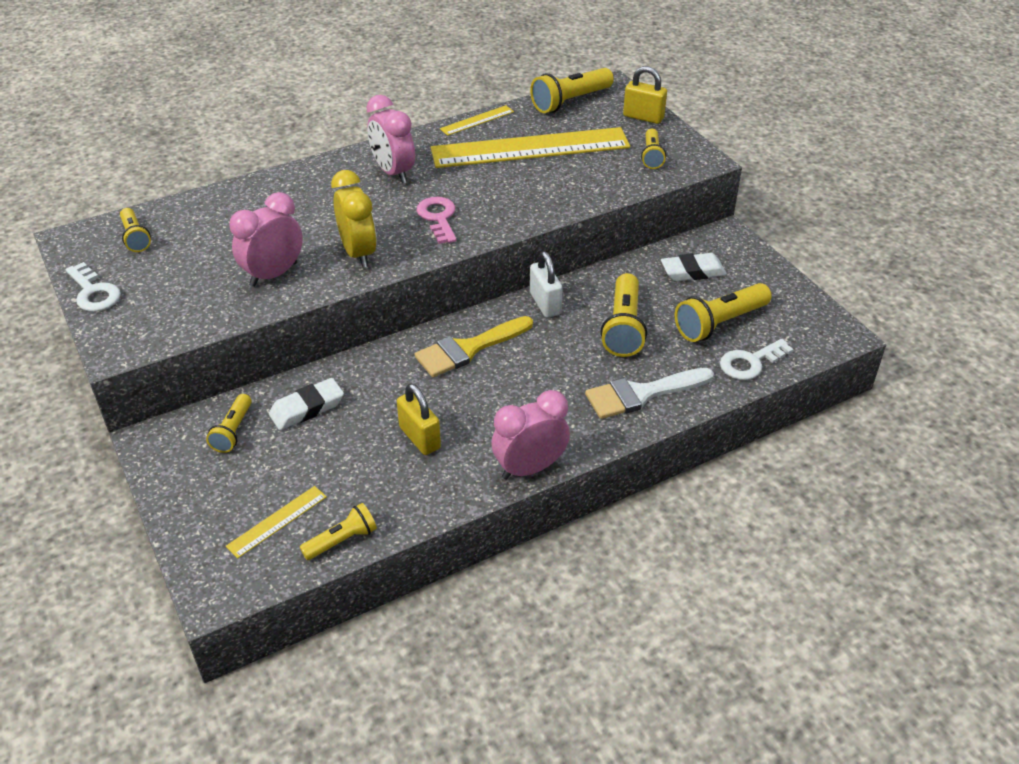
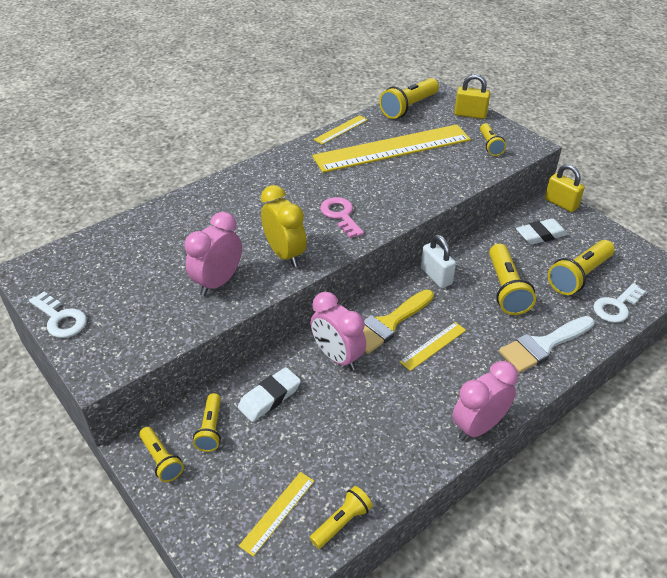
camera: 10 degrees left, 0 degrees up
(135, 237) = (84, 262): yellow flashlight -> yellow flashlight (161, 460)
(393, 172) = (289, 180): pink clock -> pink clock (337, 357)
(420, 438) = (376, 411): yellow padlock -> yellow padlock (561, 203)
(511, 378) = (433, 346): none -> yellow ruler

